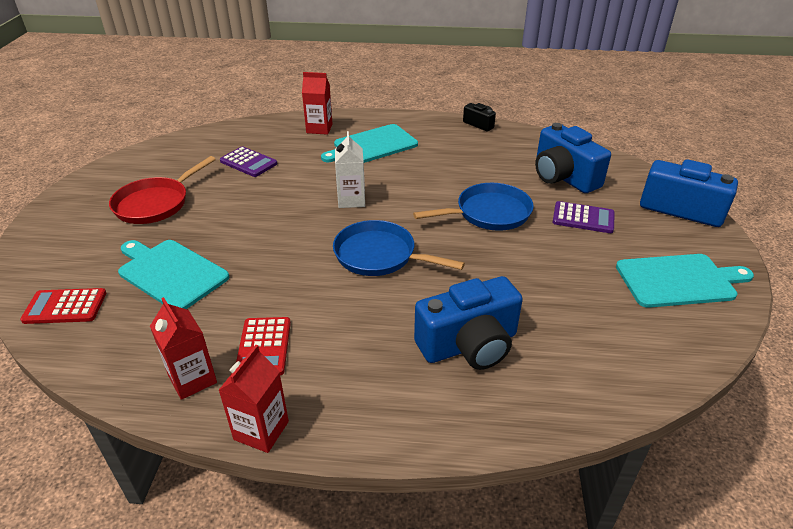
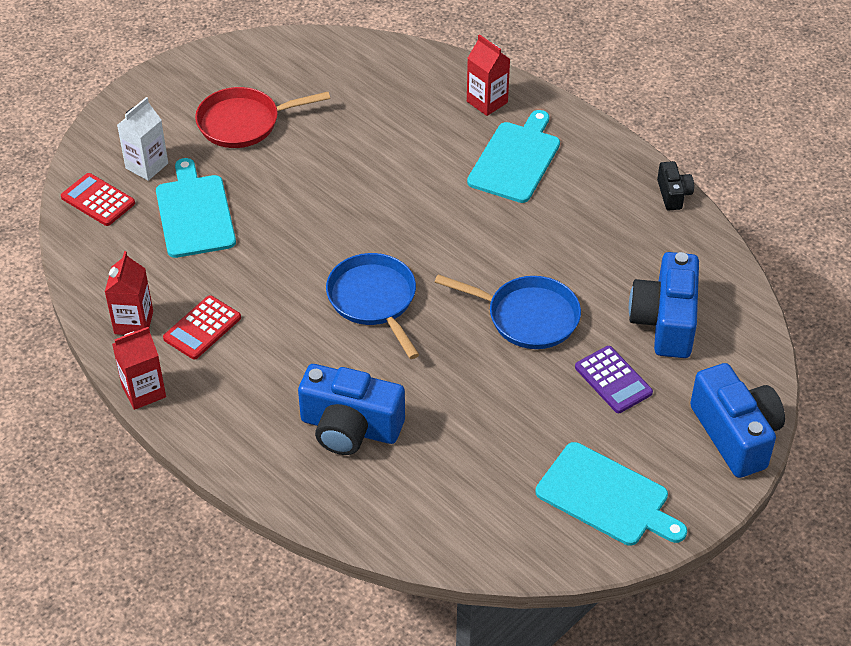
camera: 40 degrees right, 10 degrees up
(248, 162) = (369, 114): purple calculator -> none
(351, 200) = (416, 221): white carton -> white carton (147, 166)
(372, 145) = (515, 159): turquoise cutting board -> turquoise cutting board turned 105 degrees clockwise

